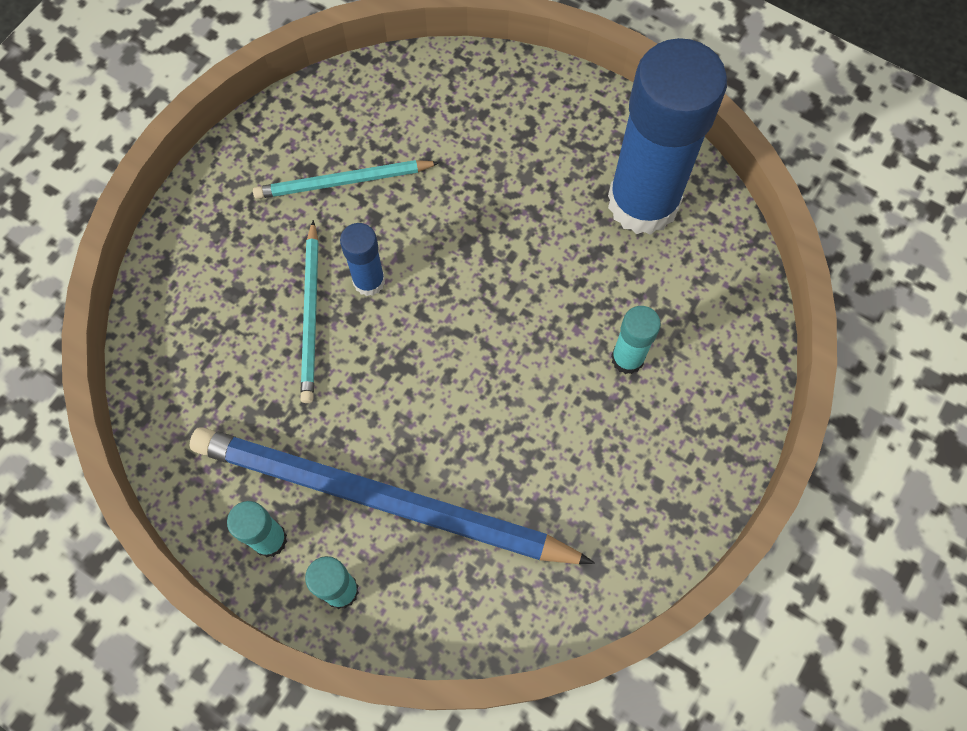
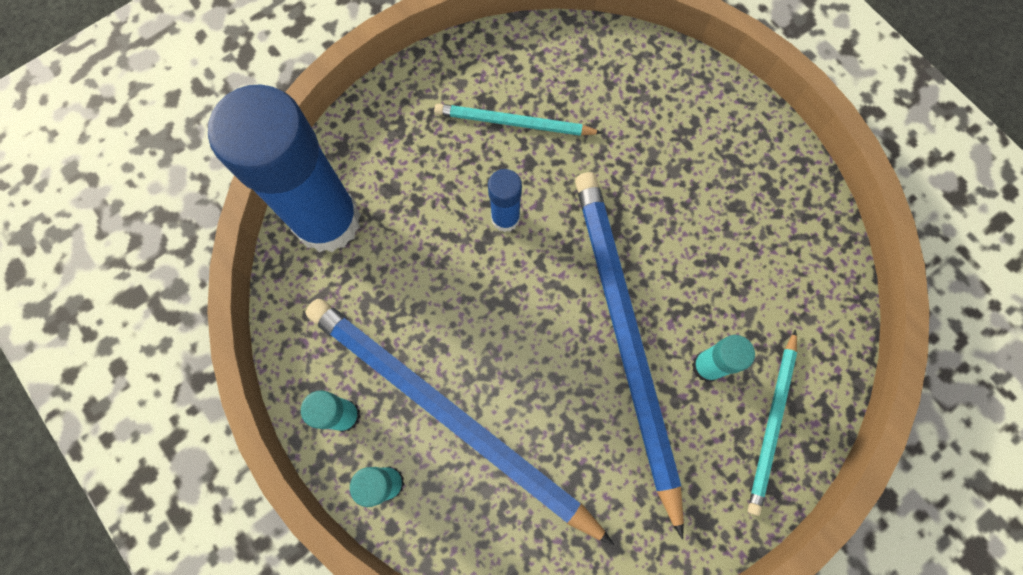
camera: 20 degrees right, 5 degrees up
(311, 315) = (446, 231): turquoise pencil -> turquoise pencil (772, 424)
(535, 358) = (625, 337): none -> blue pencil
(643, 203) = (770, 228): blue glue stick -> blue glue stick (327, 221)

